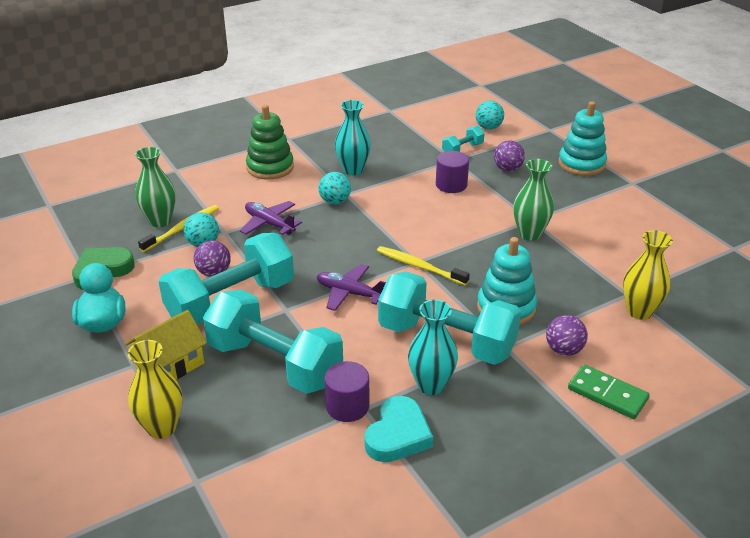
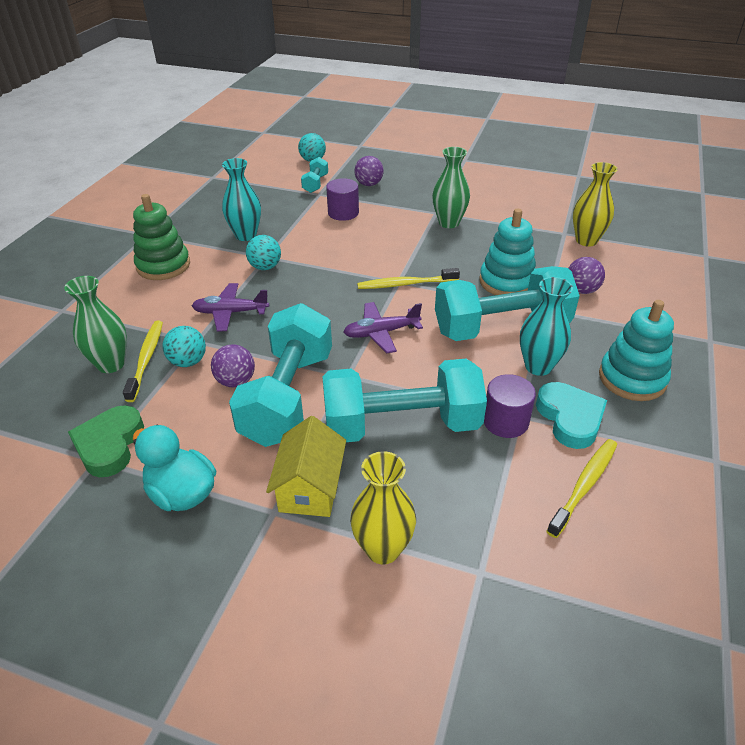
camera: 40 degrees left, 5 degrees up
(337, 483) = (584, 486): none -> yellow toothbrush
(581, 164) = (415, 160): turquoise stacking toy -> turquoise stacking toy (632, 378)
(607, 394) = (646, 304): green domino -> none

